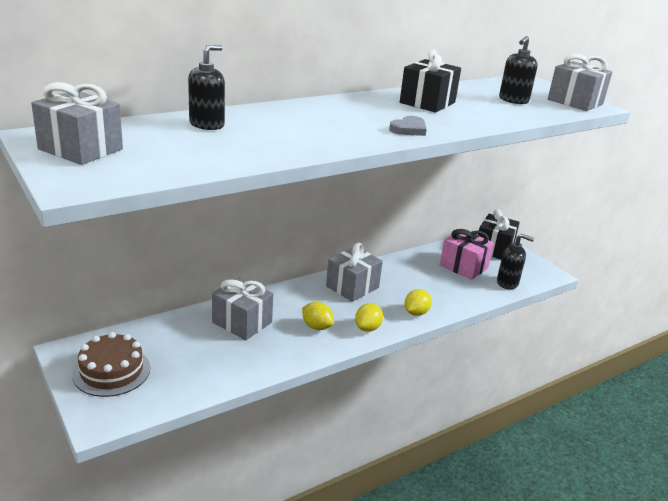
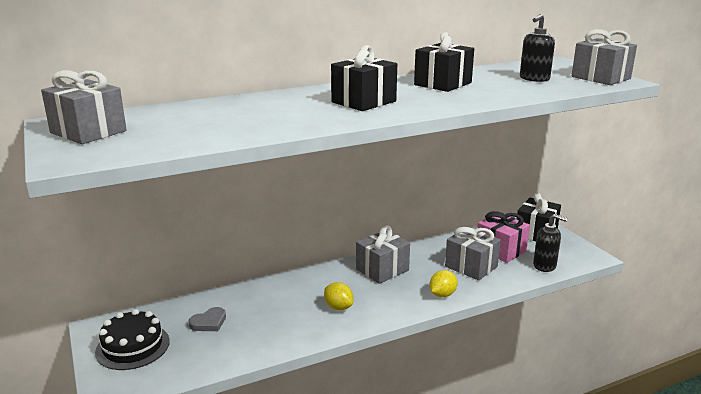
camera: 10 degrees right, 5 degrees down
(112, 371) = (133, 346): brown cake -> black cake
(207, 124) = (216, 109): black soap dispenser -> none
(242, 322) = (266, 303): grey gift -> grey gift (471, 266)
(357, 121) = (363, 102): none -> black gift
(367, 328) = (389, 309): yellow lemon -> none
(409, 129) = (413, 107): grey heart -> grey heart (209, 322)

